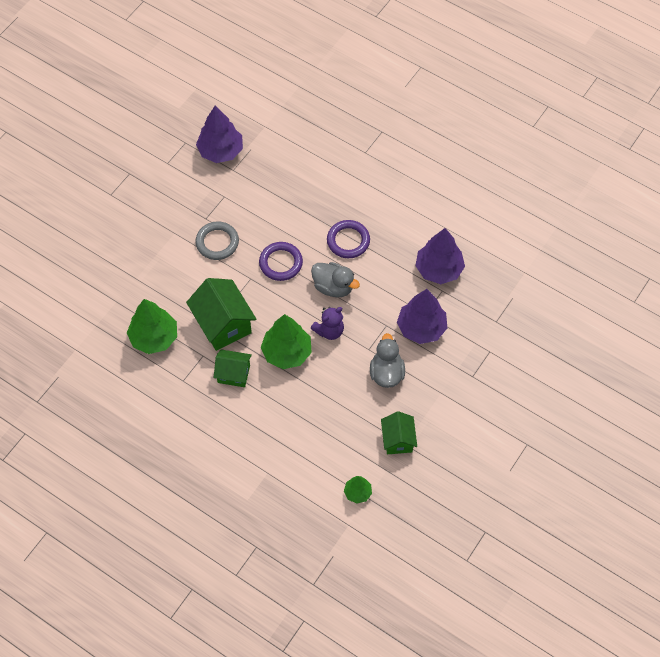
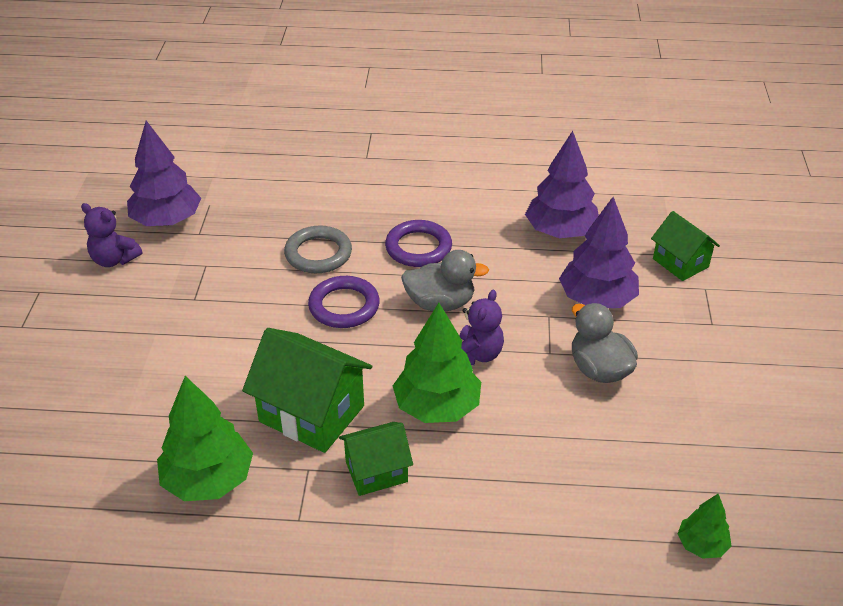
camera: 30 degrees left, 20 degrees down
(178, 168) = (114, 259): none -> purple teddy bear
(217, 242) = (231, 319): grey ring -> grey ring (318, 254)
(398, 440) = (691, 444): green house -> green house (680, 263)

